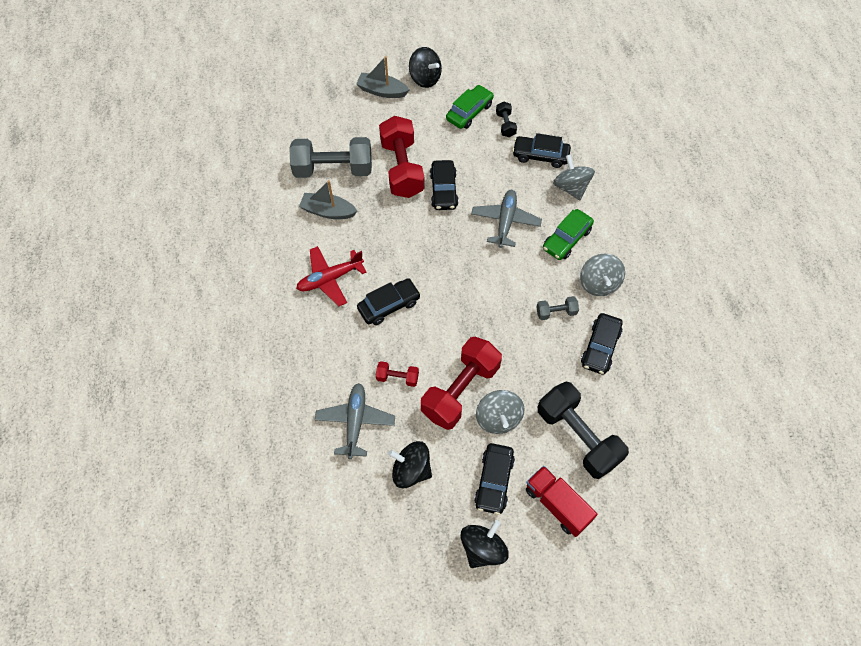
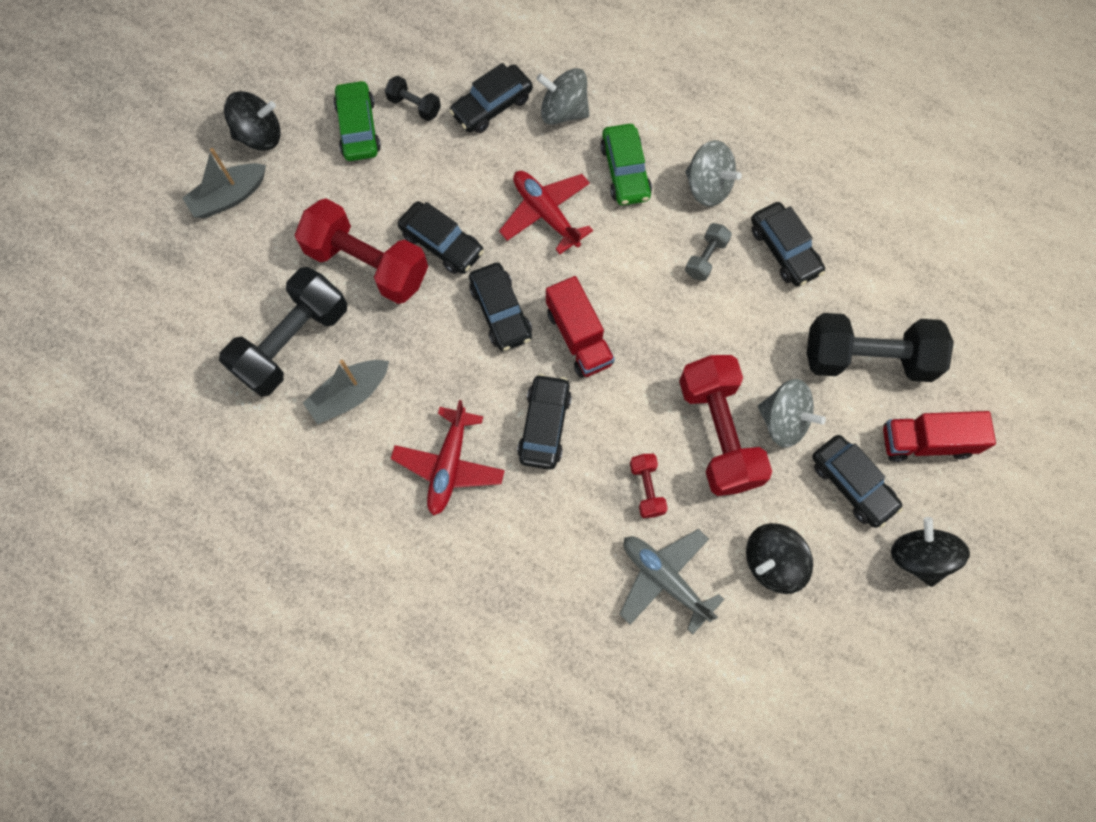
camera: 50 degrees left, 10 degrees up
(333, 169) = (293, 342): grey dumbbell -> black dumbbell
(397, 377) = (646, 488): red dumbbell -> red dumbbell turned 60 degrees counterclockwise
(432, 241) = (500, 312): none -> black car
(452, 286) = (579, 337): none -> red truck
(505, 222) = (546, 214): grey plane -> red plane

